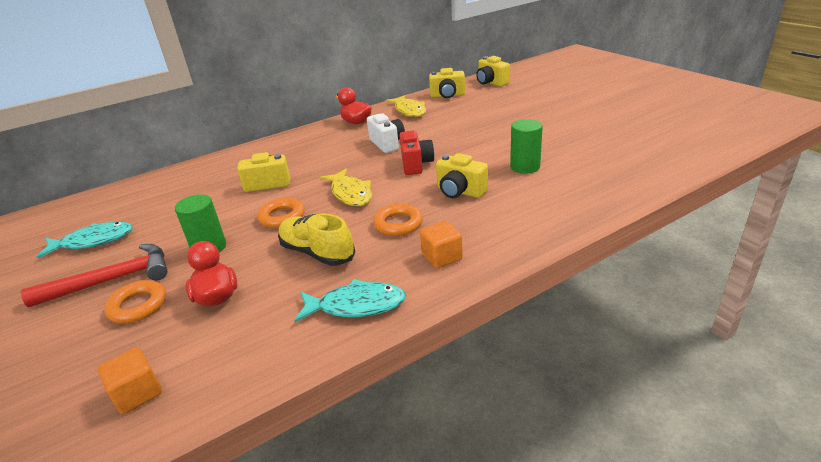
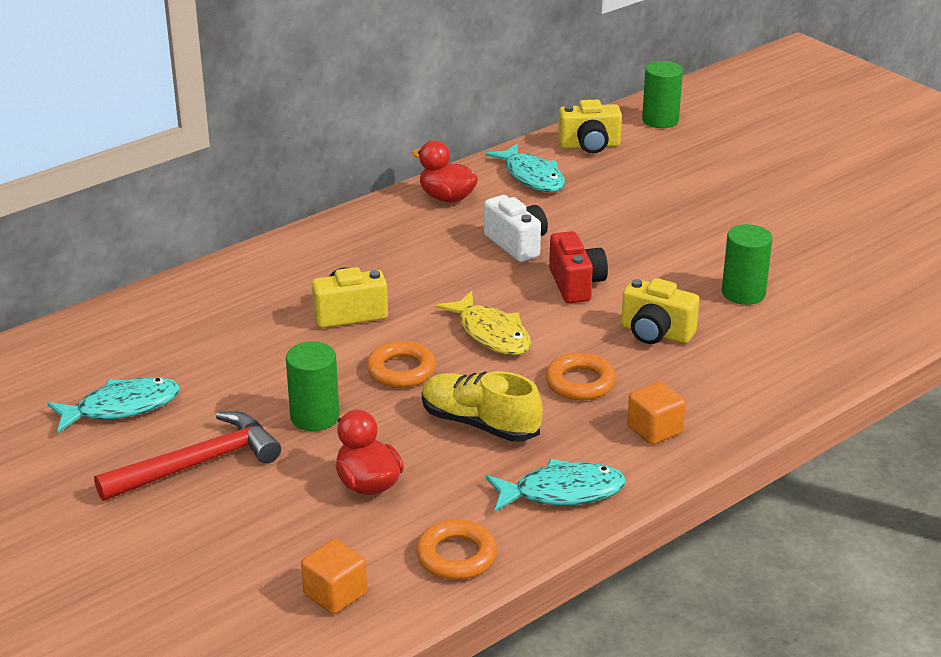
camera: 10 degrees left, 0 degrees up
(138, 306) = (262, 497): orange ring -> orange ring (456, 556)
(409, 111) = (532, 177): yellow fish -> turquoise fish
(491, 83) = (660, 120): yellow camera -> green cylinder

